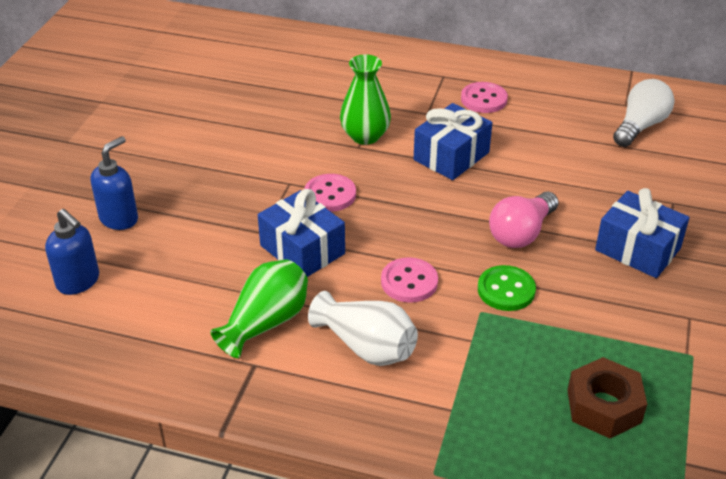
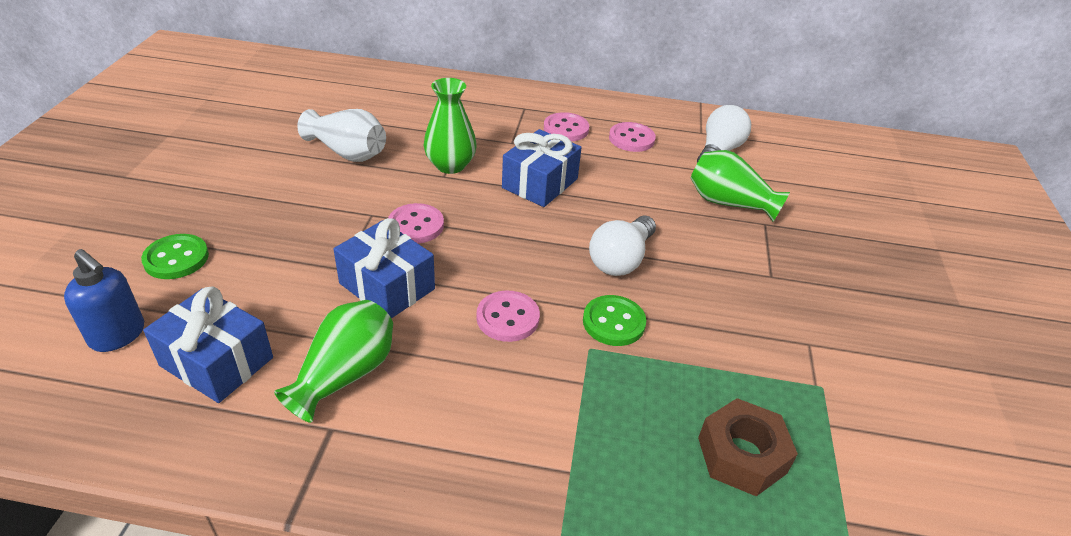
camera: 10 degrees left, 0 degrees up
(119, 218) = (176, 258): blue soap dispenser -> green button
(366, 346) = (464, 397): white vase -> white vase (347, 152)
(521, 233) = (621, 259): pink light bulb -> white light bulb
(550, 111) = (631, 139): none -> pink button
(637, 249) = (741, 272): blue gift -> blue gift (217, 362)
(640, 181) = (729, 203): none -> green vase

